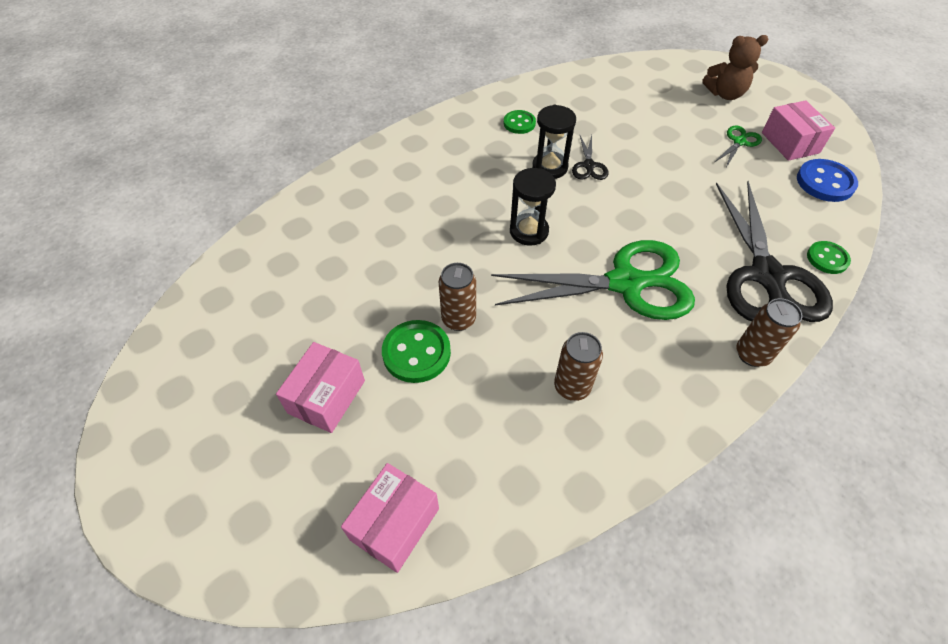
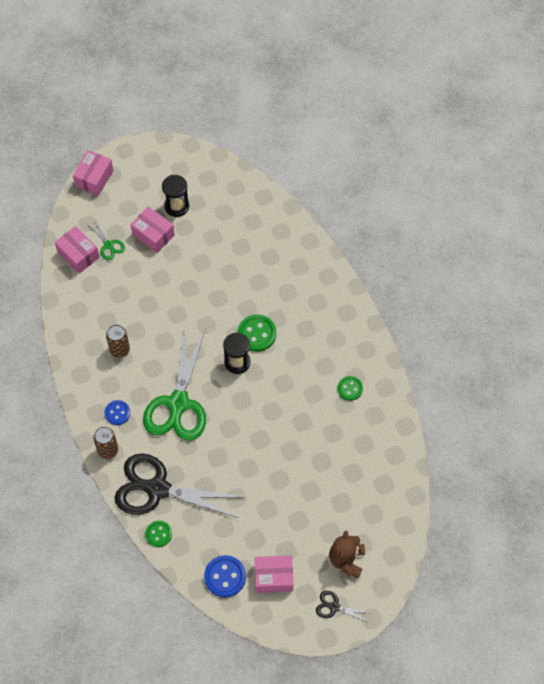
camera: 105 degrees right, 10 degrees up
(196, 551) = (94, 178): none -> pink box
(416, 353) = (166, 280): green button -> green button (257, 334)
(458, 319) = (181, 306): brown can -> none
(549, 167) = (294, 394): black hourglass -> black hourglass (176, 206)
(589, 165) = (289, 421): black scissors -> black scissors (334, 607)
(684, 359) = (117, 413): none -> blue button
(739, 142) = (285, 539): green scissors -> green scissors (108, 245)

